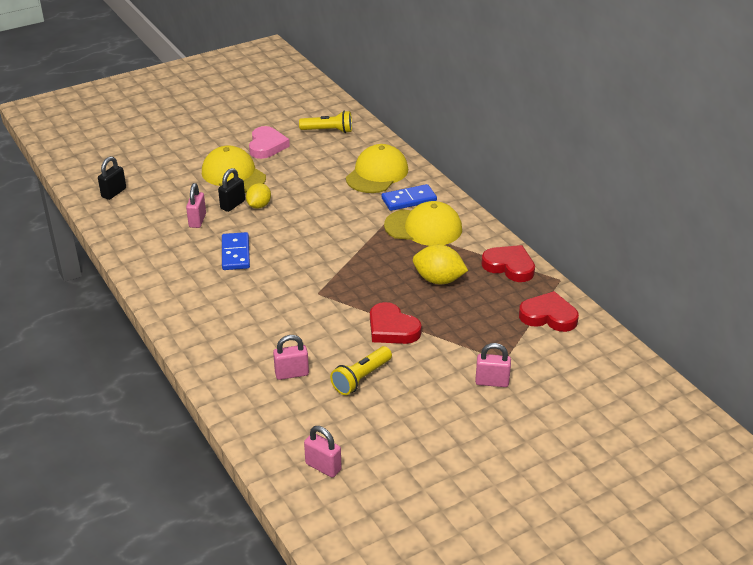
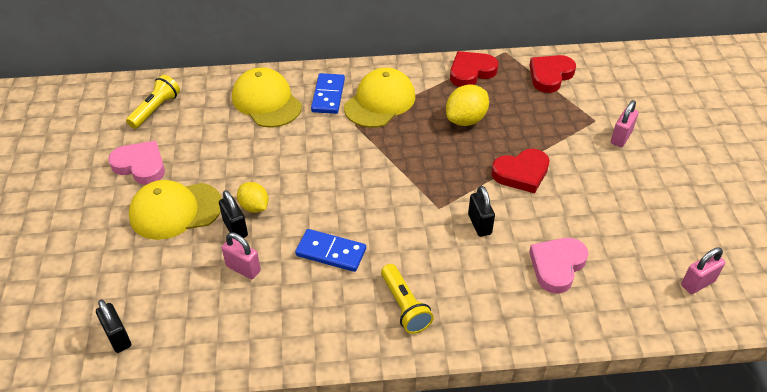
camera: 65 degrees left, 10 degrees up
(292, 374) = (557, 266): pink padlock -> pink heart
(312, 319) = (479, 224): none -> black padlock
(361, 378) = (584, 217): yellow flashlight -> yellow flashlight (405, 306)

